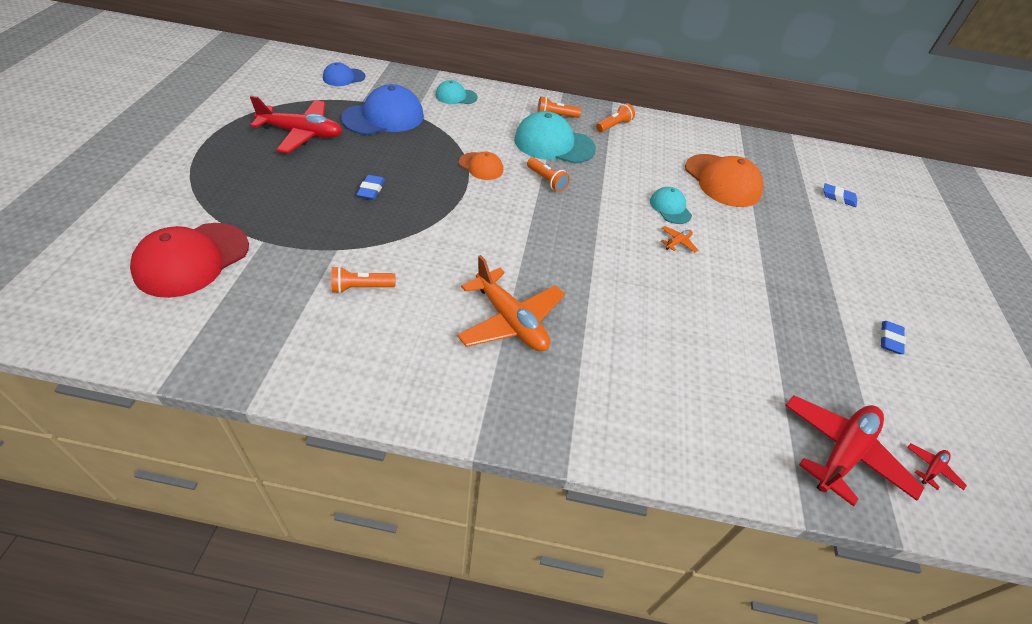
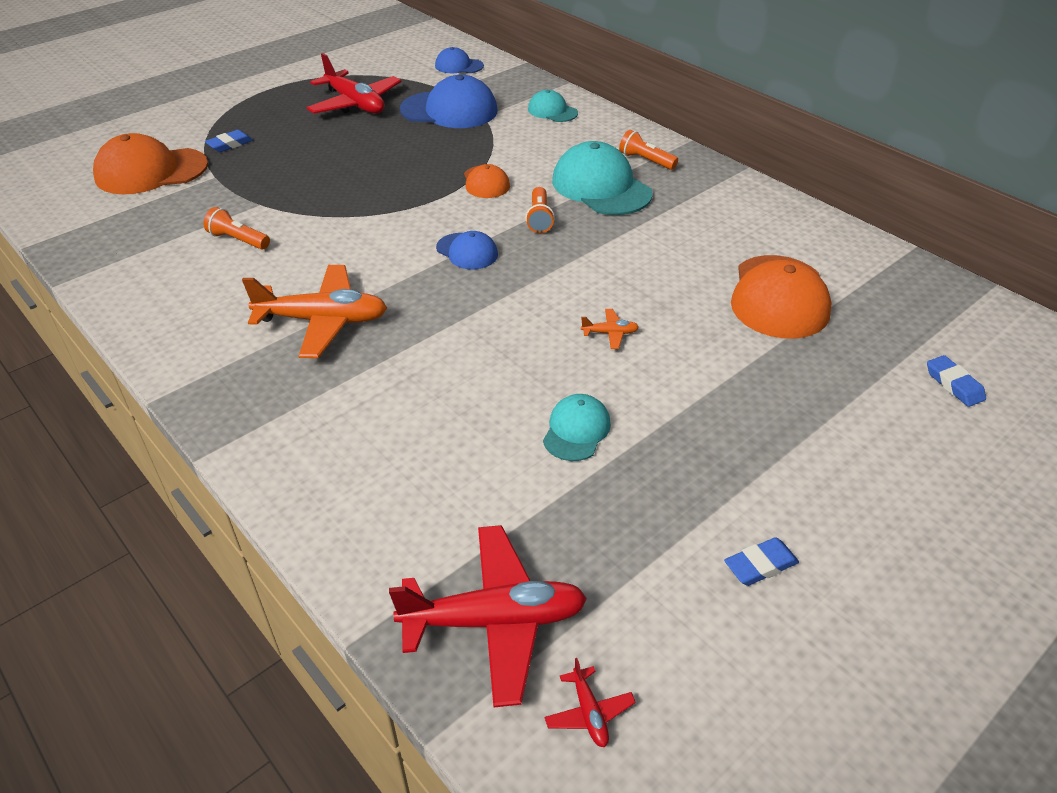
camera: 45 degrees right, 5 degrees down
(192, 259) = (151, 171): red cap -> orange cap
(371, 190) = (352, 168): blue eraser -> blue eraser (230, 144)
(510, 321) = (323, 321): orange plane -> orange plane turned 90 degrees counterclockwise
(534, 223) = (467, 251): none -> blue cap
(614, 126) = (709, 192): orange flashlight -> none
(670, 208) = (655, 297): turquoise cap -> turquoise cap (576, 430)
(931, 469) = (589, 712): red plane -> red plane turned 75 degrees clockwise

